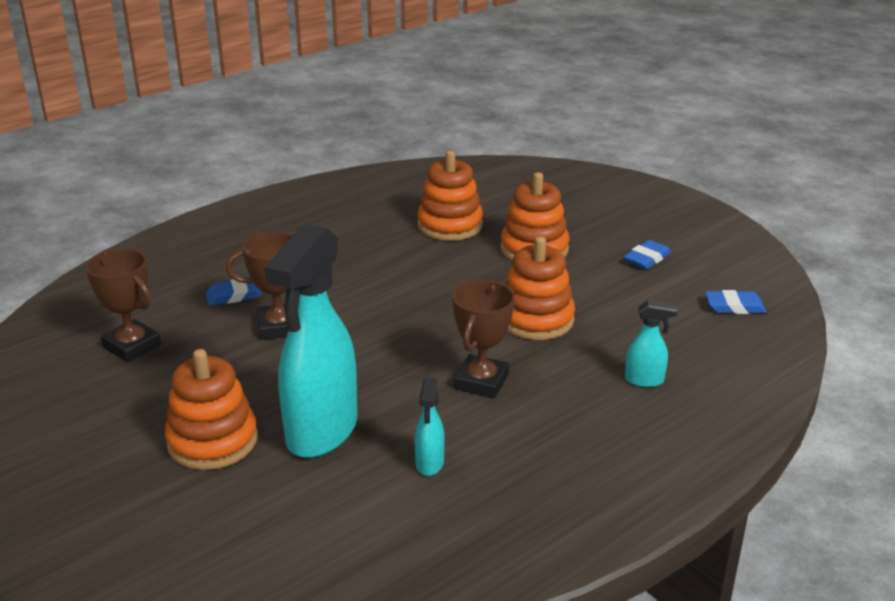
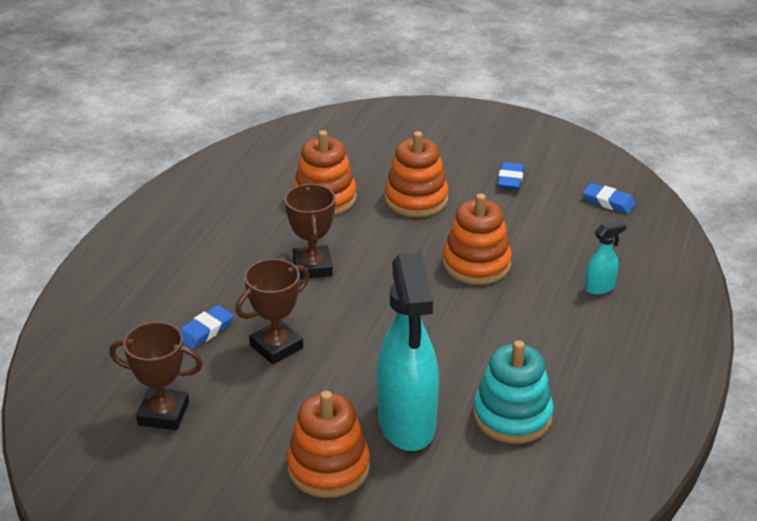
camera: 30 degrees left, 5 degrees up
(429, 464) = (512, 416): turquoise spray bottle -> turquoise stacking toy
(481, 381) = (486, 334): brown trophy -> brown trophy (312, 267)
(734, 306) = (608, 202): blue eraser -> blue eraser turned 60 degrees clockwise

